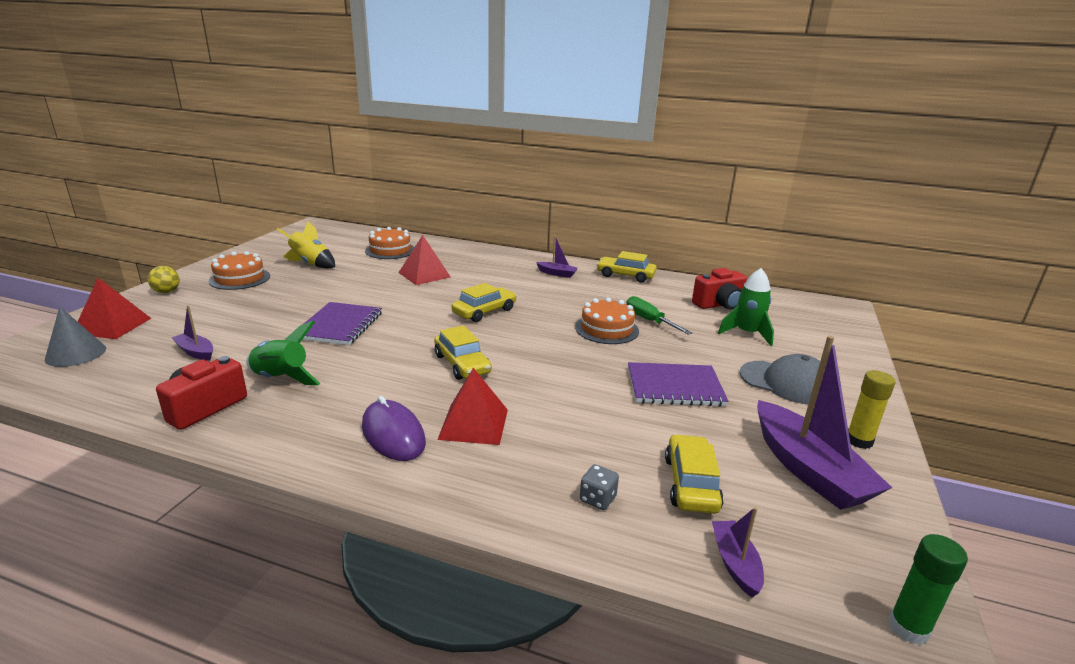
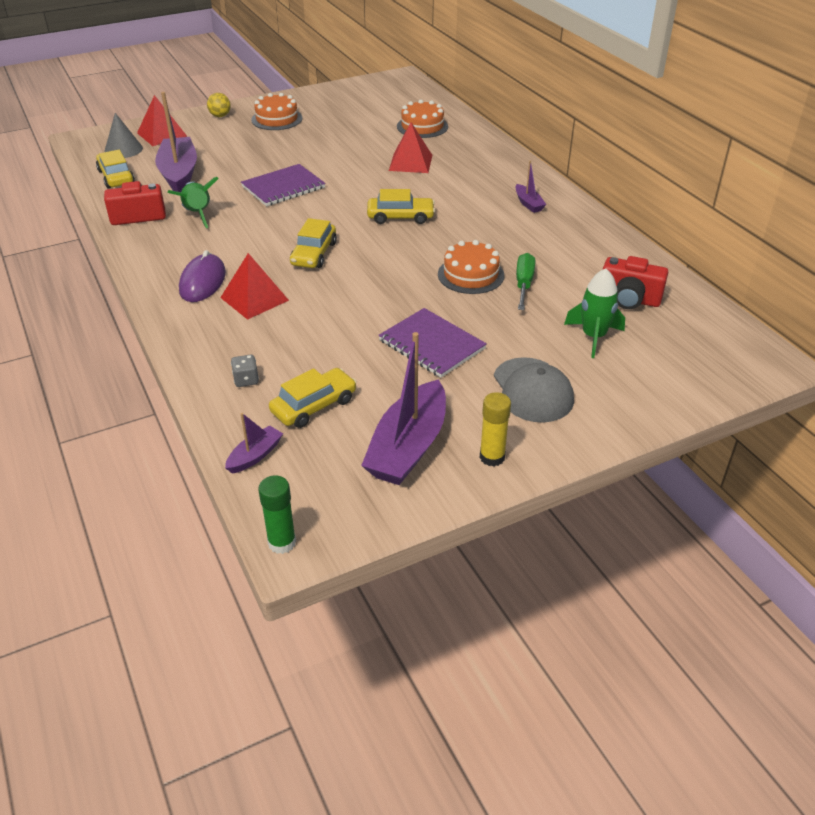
camera: 45 degrees right, 15 degrees up
(196, 352) = (179, 174): purple boat -> purple boat, size x2.10
(310, 264) = (342, 121): yellow rocket -> none
(625, 275) = (594, 231): yellow car -> yellow car (116, 177)

